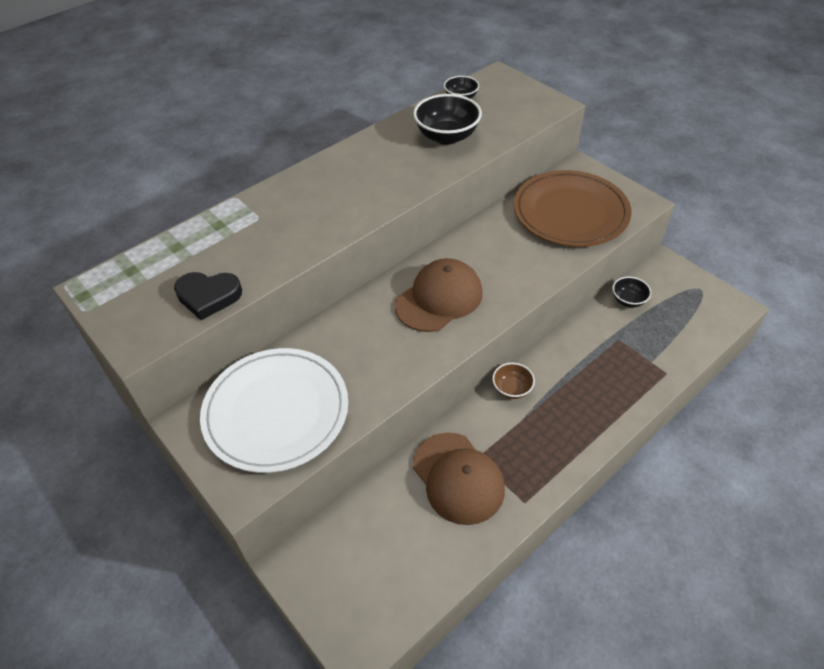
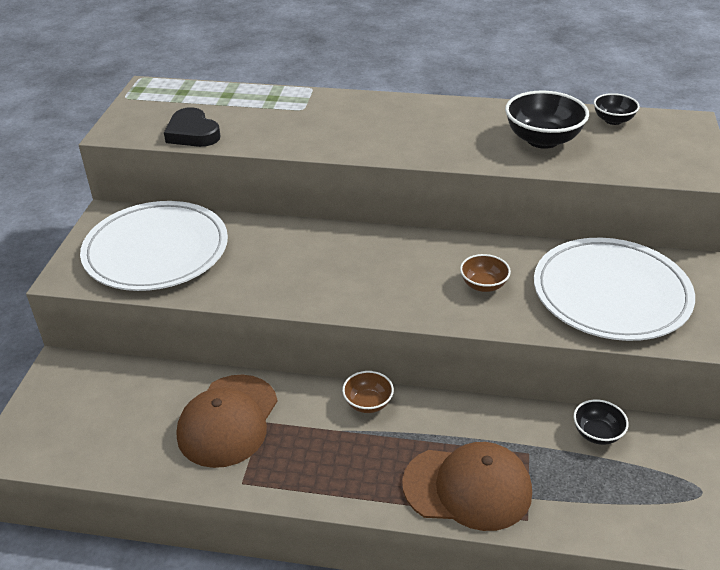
camera: 50 degrees right, 10 degrees down
(439, 298) = (375, 269): brown cap -> brown cap (467, 488)
(509, 259) = (483, 285): none -> brown bowl
(570, 212) = (611, 293): brown plate -> white plate

